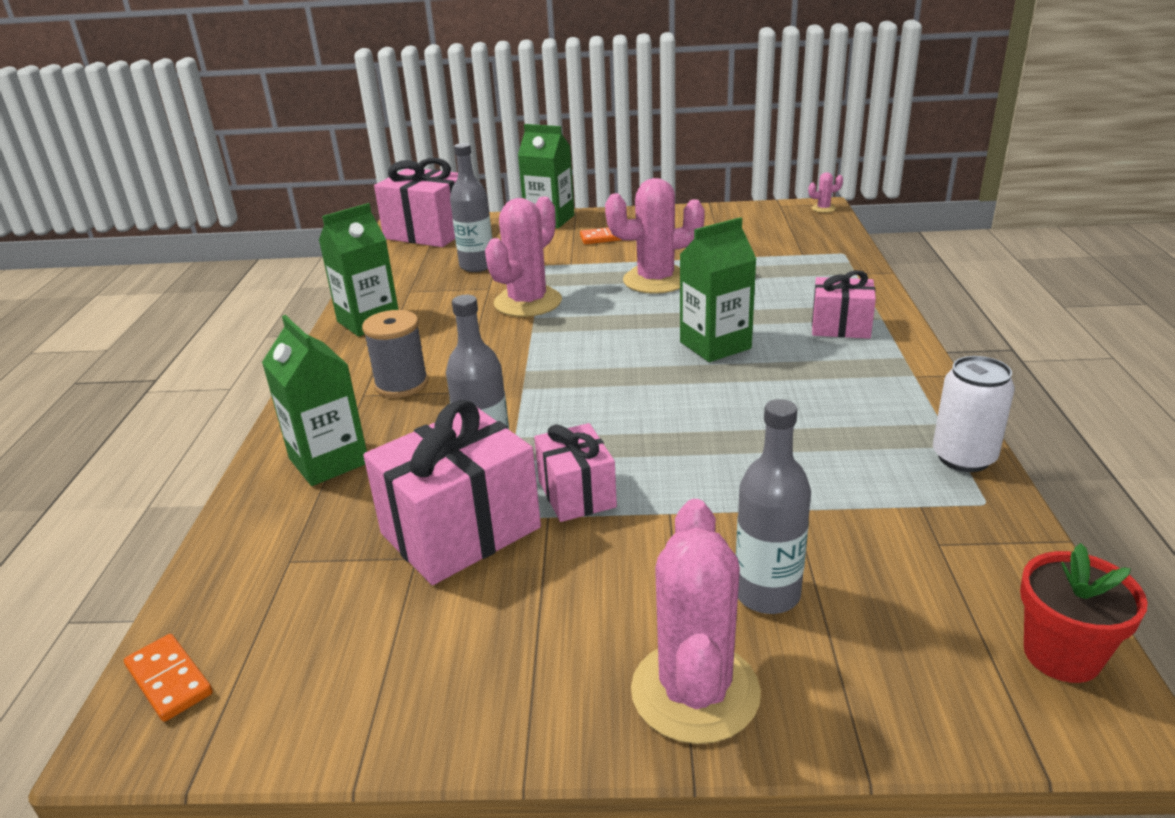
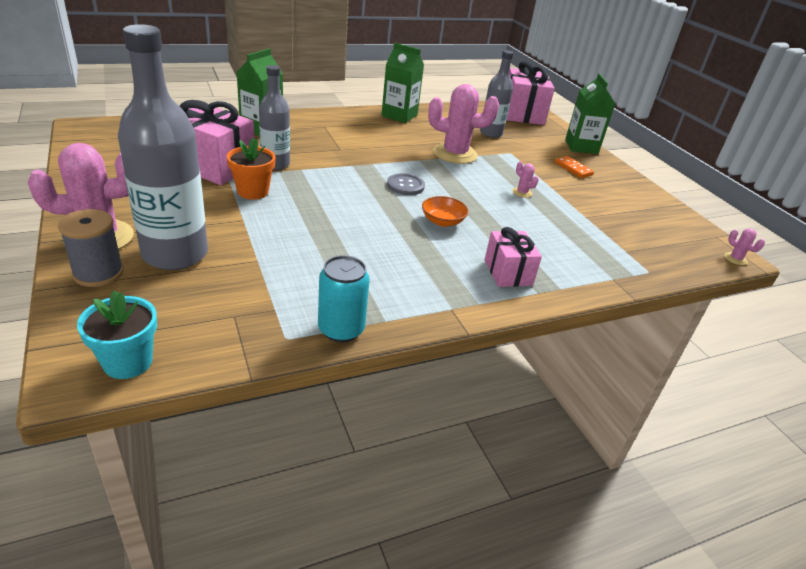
camera: 60 degrees right, 5 degrees up
(169, 680) = (109, 126): orange domino -> none
(401, 384) = (338, 133): grey spool -> grey spool (98, 273)
(577, 494) = (253, 192): pink gift -> orange flower pot
(608, 355) = (405, 186): none -> grey button
(656, 280) = (522, 192): pink cactus -> pink cactus, size x0.41
(715, 345) = (442, 221): green carton -> orange bowl
(767, 594) = (175, 254): grey bottle -> grey bottle, size x1.71
(963, 457) = (341, 329): white can -> turquoise can
(1061, 655) = (128, 362): red flower pot -> turquoise flower pot

